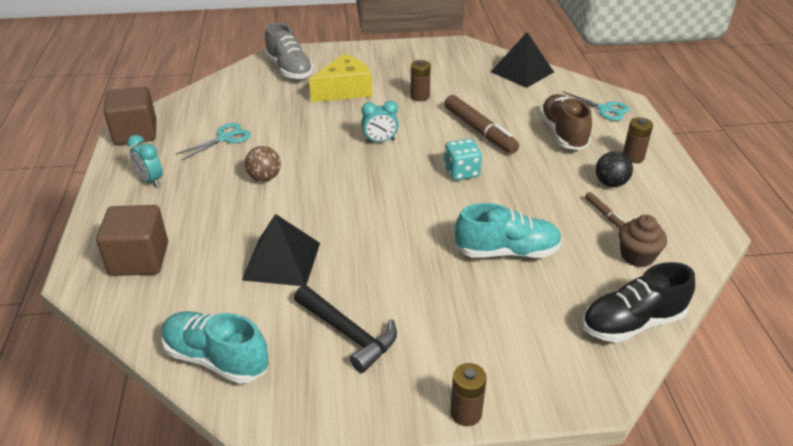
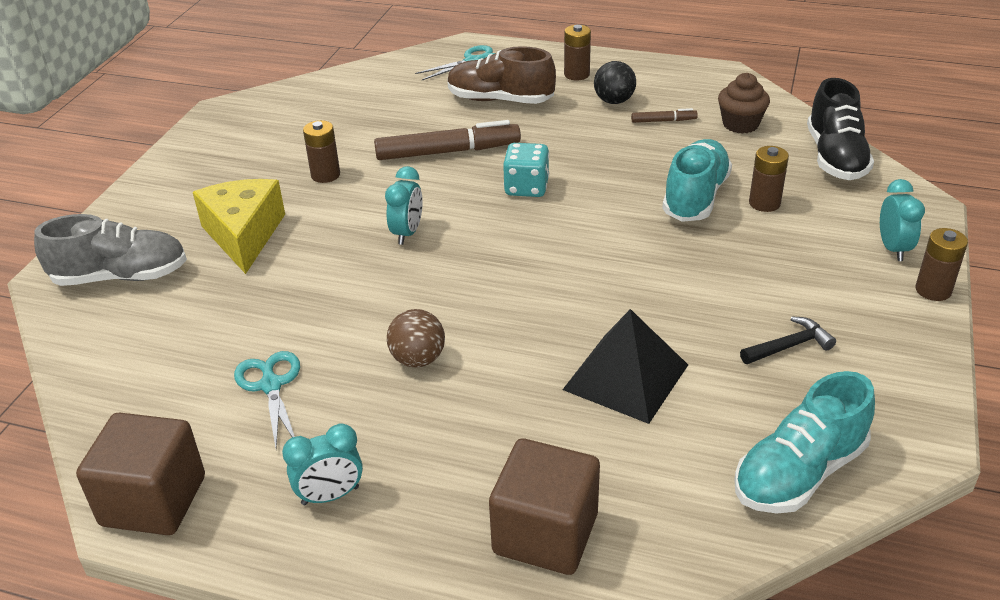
camera: 65 degrees left, 0 degrees up
(348, 333) = (789, 346): black hammer -> black hammer, size x0.61
(512, 379) = (893, 249): none -> turquoise clock
(522, 72) = (341, 86): black pyramid -> none
(526, 290) = (764, 203): none -> brown battery

